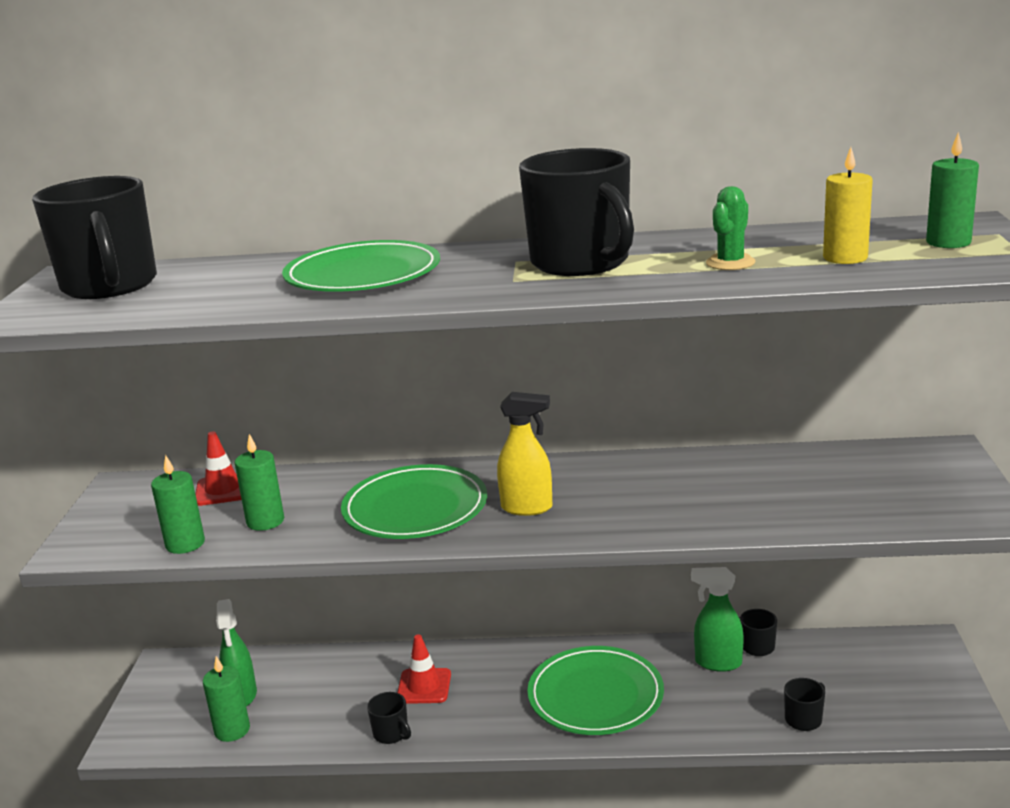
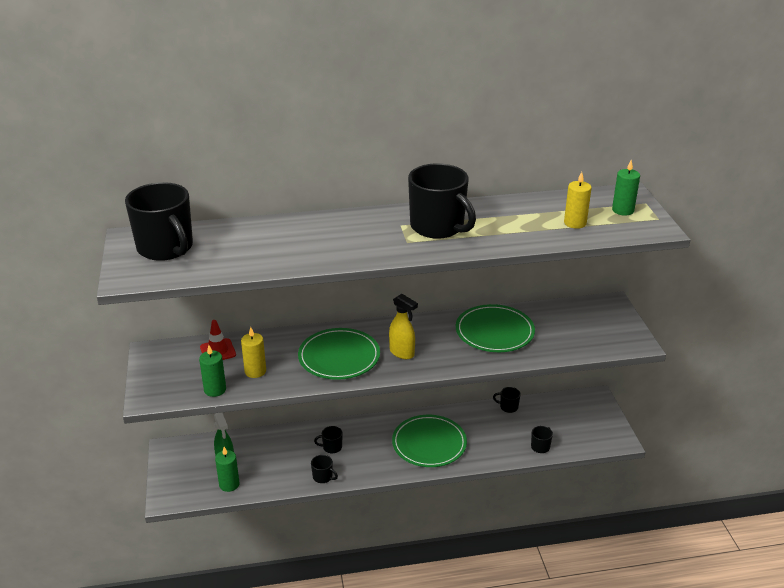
camera: 15 degrees left, 10 degrees up
(265, 521) = (255, 371): green candle -> yellow candle
(363, 274) = (317, 237): green plate -> green plate (494, 332)
(424, 686) = (331, 447): red traffic cone -> black mug
(527, 508) = (402, 353): yellow spray bottle -> yellow spray bottle turned 45 degrees clockwise
(717, 663) = (489, 418): green spray bottle -> none
(730, 263) = (518, 227): green cactus -> none

